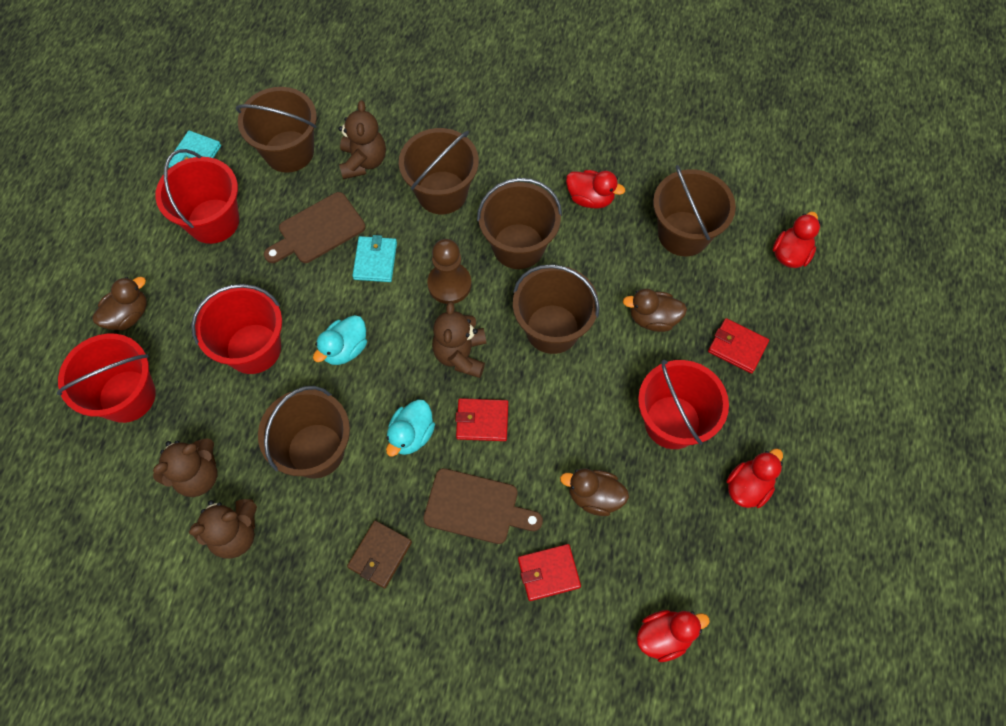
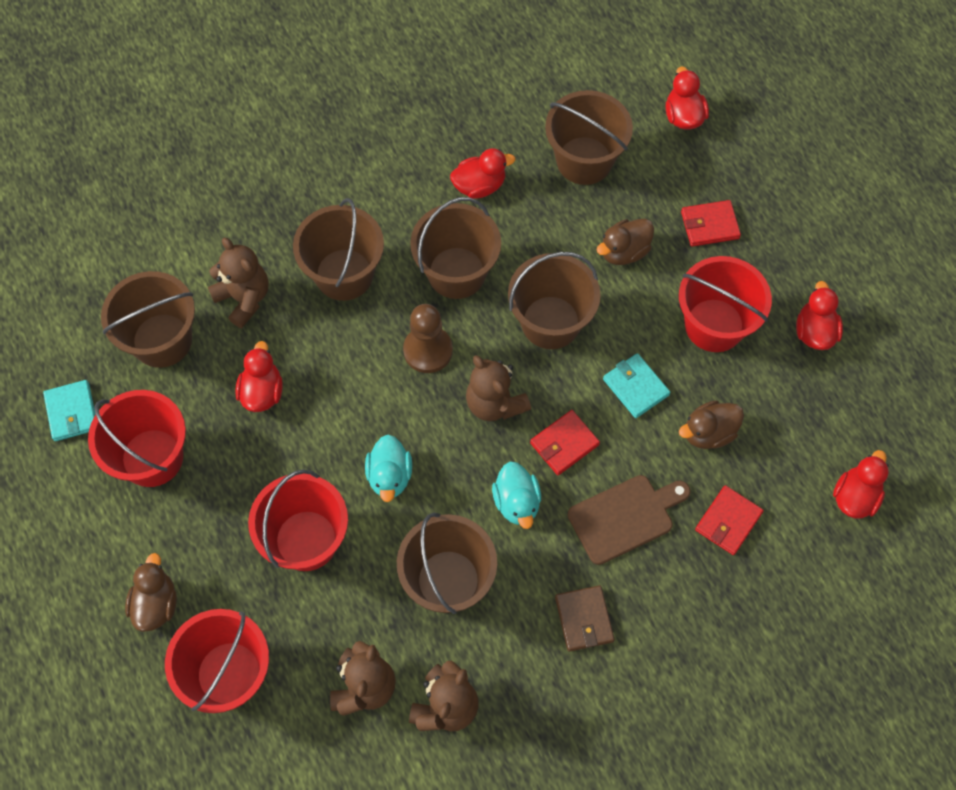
camera: 40 degrees left, 0 degrees up
(318, 230) = (262, 392): brown cutting board -> red duck
(375, 261) = (342, 379): turquoise wallet -> turquoise wallet (636, 387)

